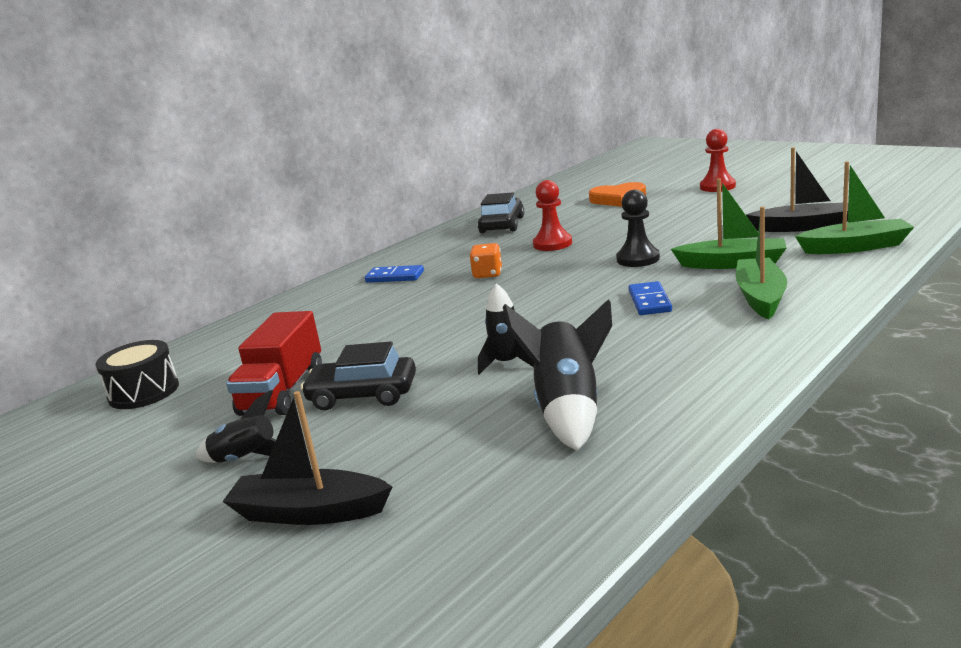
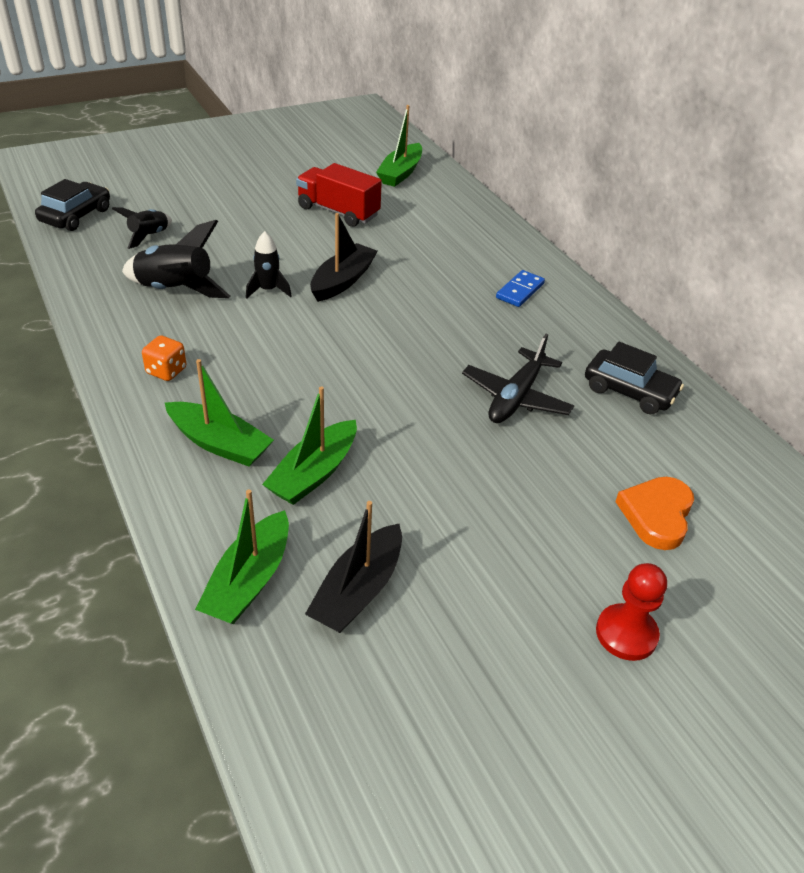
camera: 105 degrees right, 20 degrees up
(144, 392) = (400, 173): black drum -> green boat
(245, 459) = (264, 192): black rocket -> black rocket (149, 236)
(309, 512) = (186, 200): black boat -> black boat (342, 281)
(363, 395) = (294, 234): black car -> black car (76, 216)
(487, 274) = (466, 335): orange dice -> orange dice (166, 371)
(552, 244) = (516, 397): red pawn -> black plane
(638, 259) = (401, 426): black pawn -> none
(649, 301) = (290, 386): blue domino -> none

